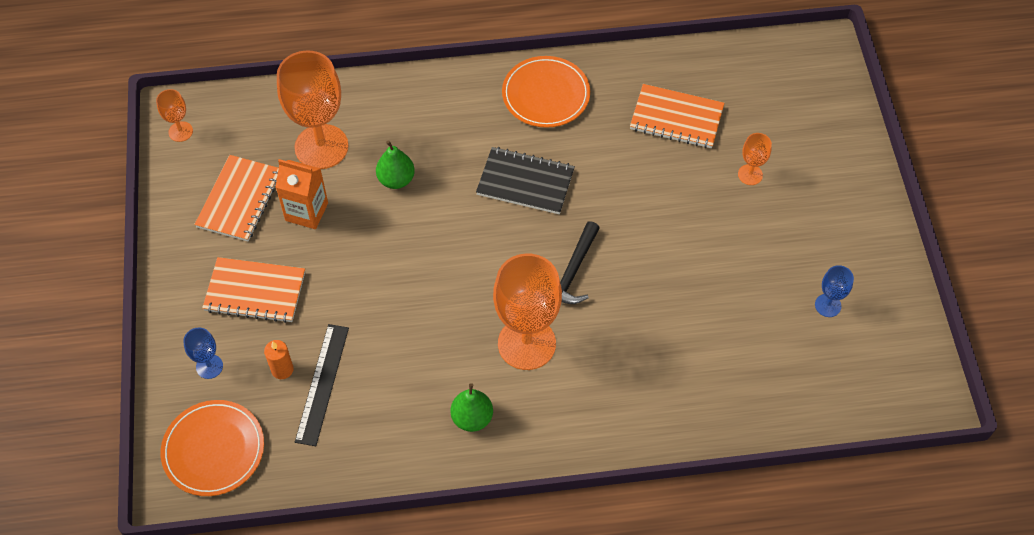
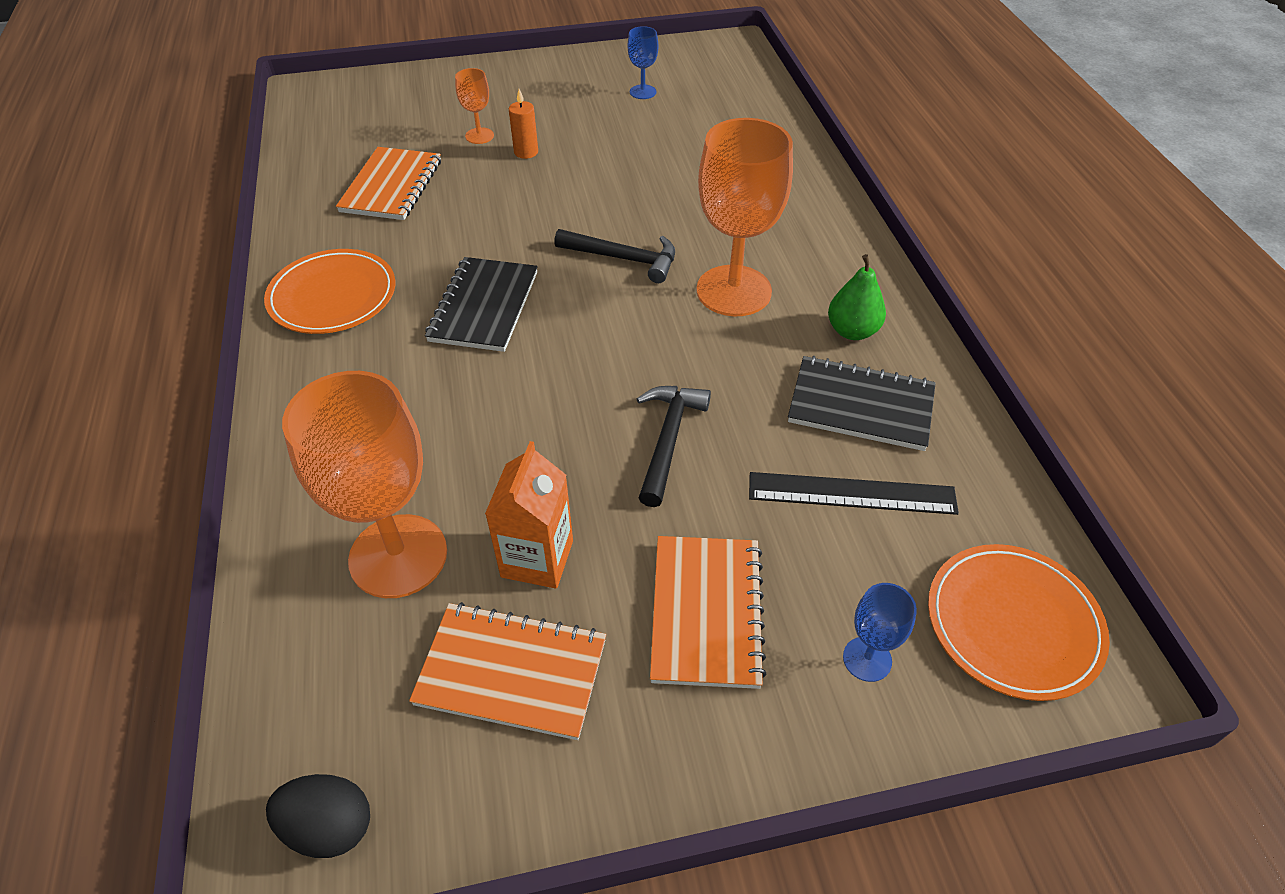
camera: 95 degrees left, 10 degrees down
(180, 131) = (329, 826): orange goblet -> black egg
(282, 369) = (842, 549): orange candle -> orange candle (526, 152)
(383, 285) = (668, 440): none -> black hammer
(395, 406) = (860, 406): none -> black notebook
(396, 179) = (474, 445): green pear -> none

